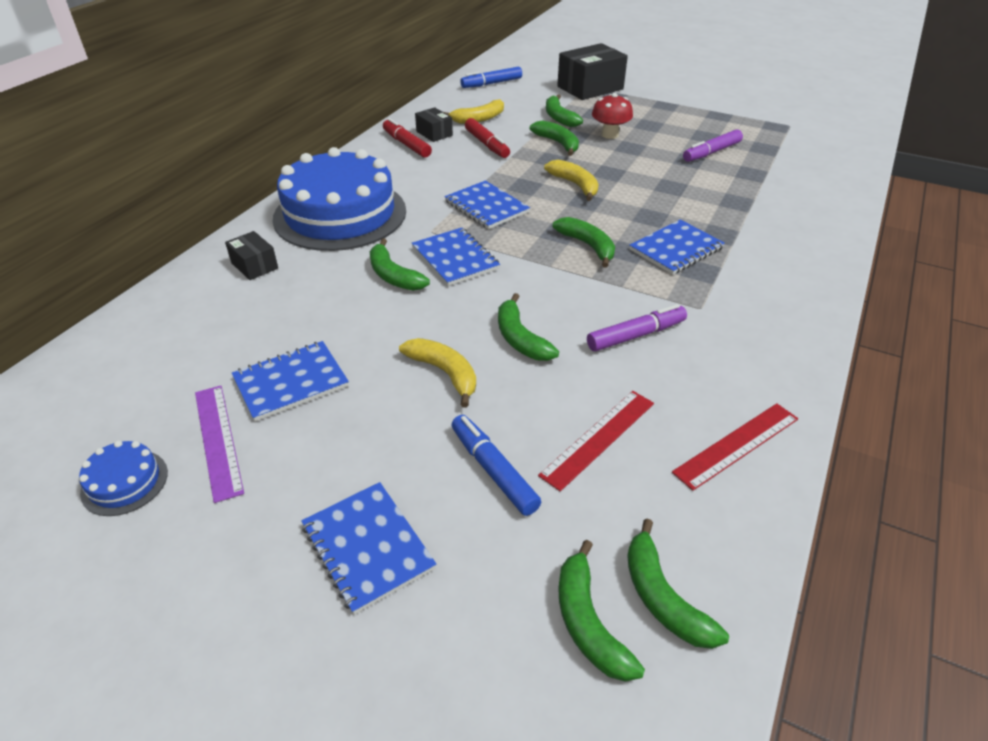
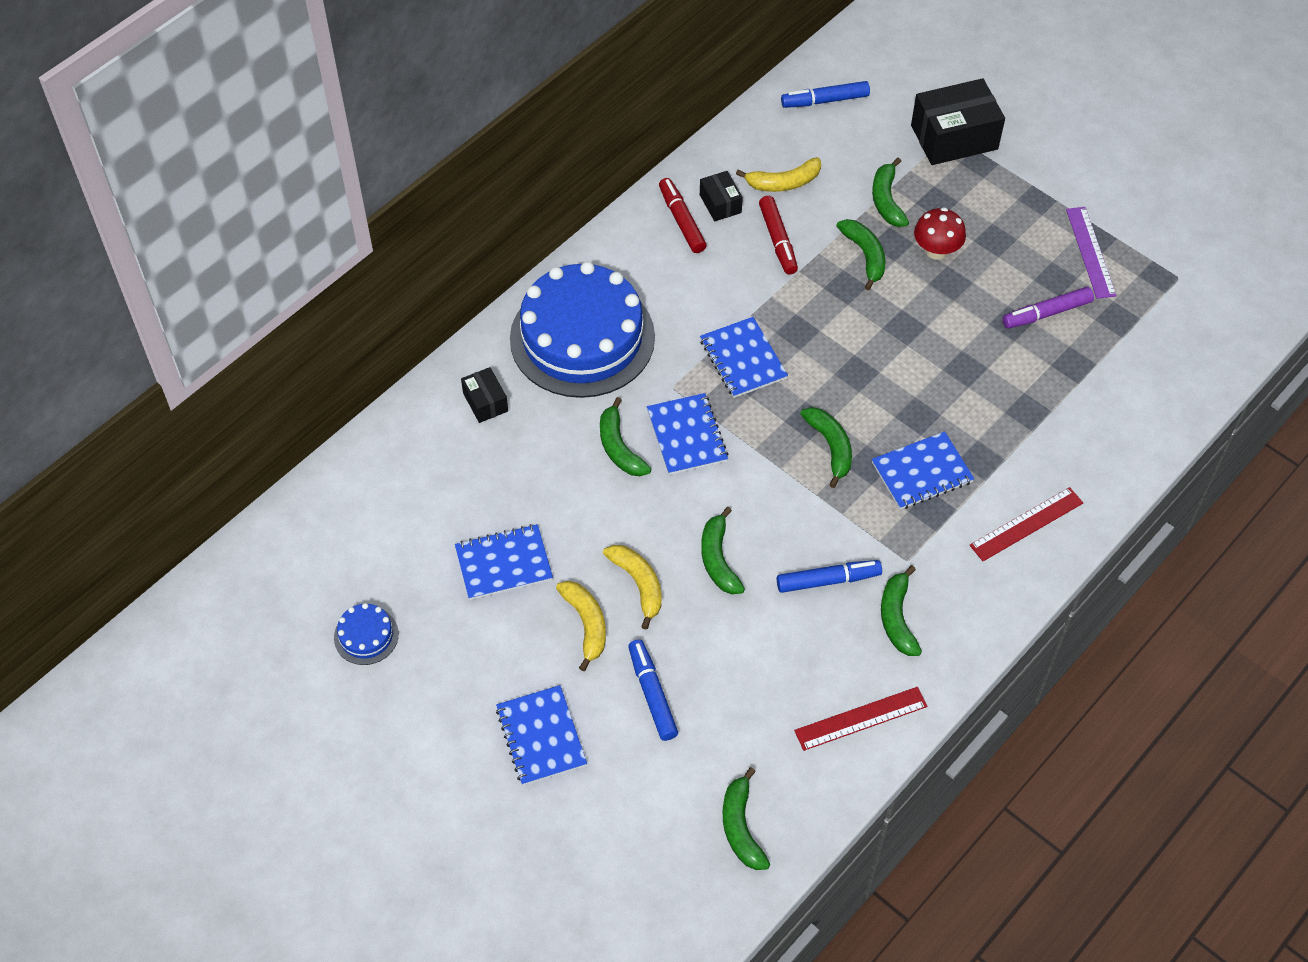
camera: 15 degrees right, 15 degrees up
(218, 440) = (439, 612): purple ruler -> purple ruler (1090, 252)
(575, 185) = (855, 341): yellow banana -> yellow banana (586, 624)
(588, 622) = (681, 831): green banana -> green banana (897, 618)
(598, 438) = (748, 684): red ruler -> red ruler (1026, 524)
(636, 335) = (828, 580): purple marker -> blue marker

